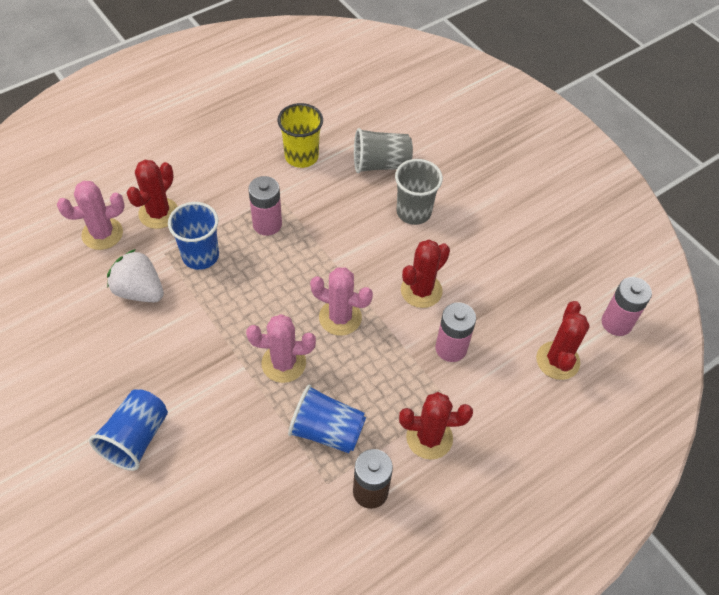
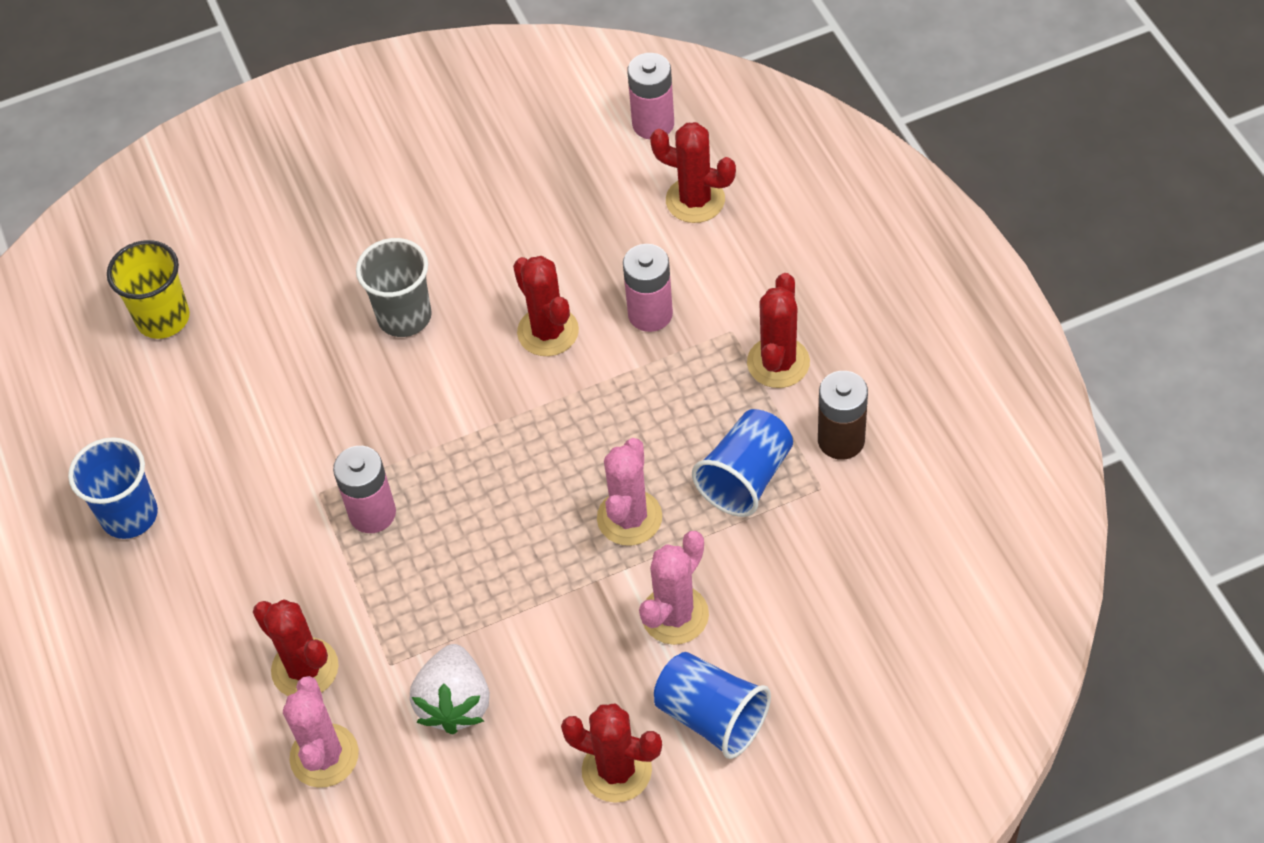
camera: 70 degrees left, 0 degrees up
(95, 387) = (616, 770): none -> red cactus
(139, 291) = (455, 703): white strawberry -> white strawberry turned 45 degrees counterclockwise
(200, 255) = (409, 612): blue cup -> blue cup (129, 515)
(301, 156) = (246, 450): yellow cup -> yellow cup (163, 318)
(340, 317) = (569, 438): pink cactus -> pink cactus (675, 615)
(380, 164) = (297, 344): grey cup -> none

